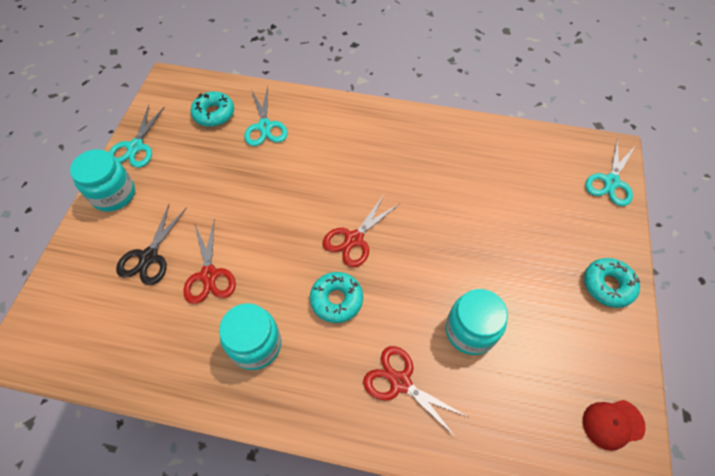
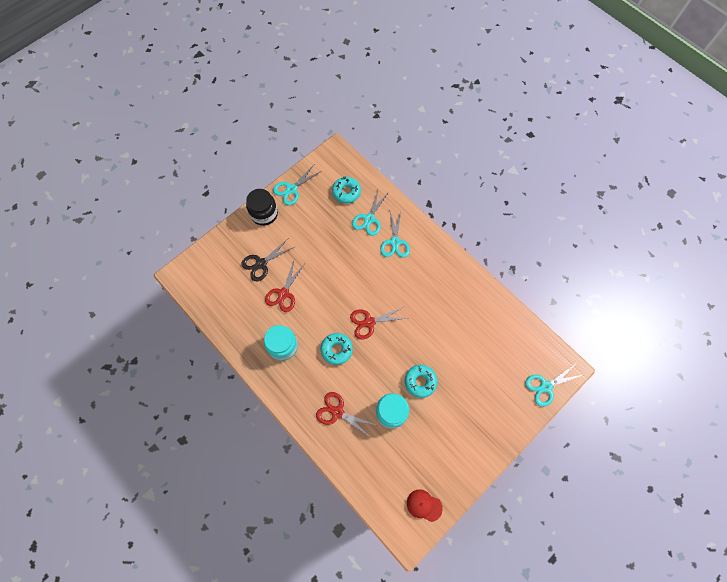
camera: 35 degrees right, 10 degrees up
(114, 194) = (264, 214): turquoise jar -> black jar
(316, 134) = (395, 242): none -> turquoise scissors
(400, 382) = (337, 412): red scissors -> red scissors turned 45 degrees counterclockwise
(607, 285) = (485, 441): turquoise donut -> turquoise donut (420, 381)

